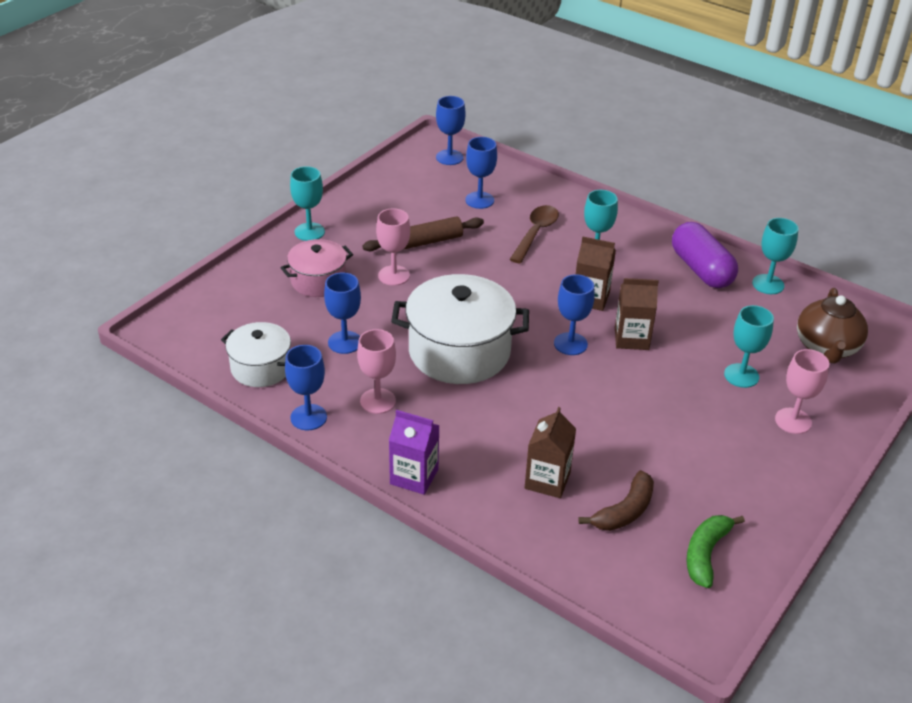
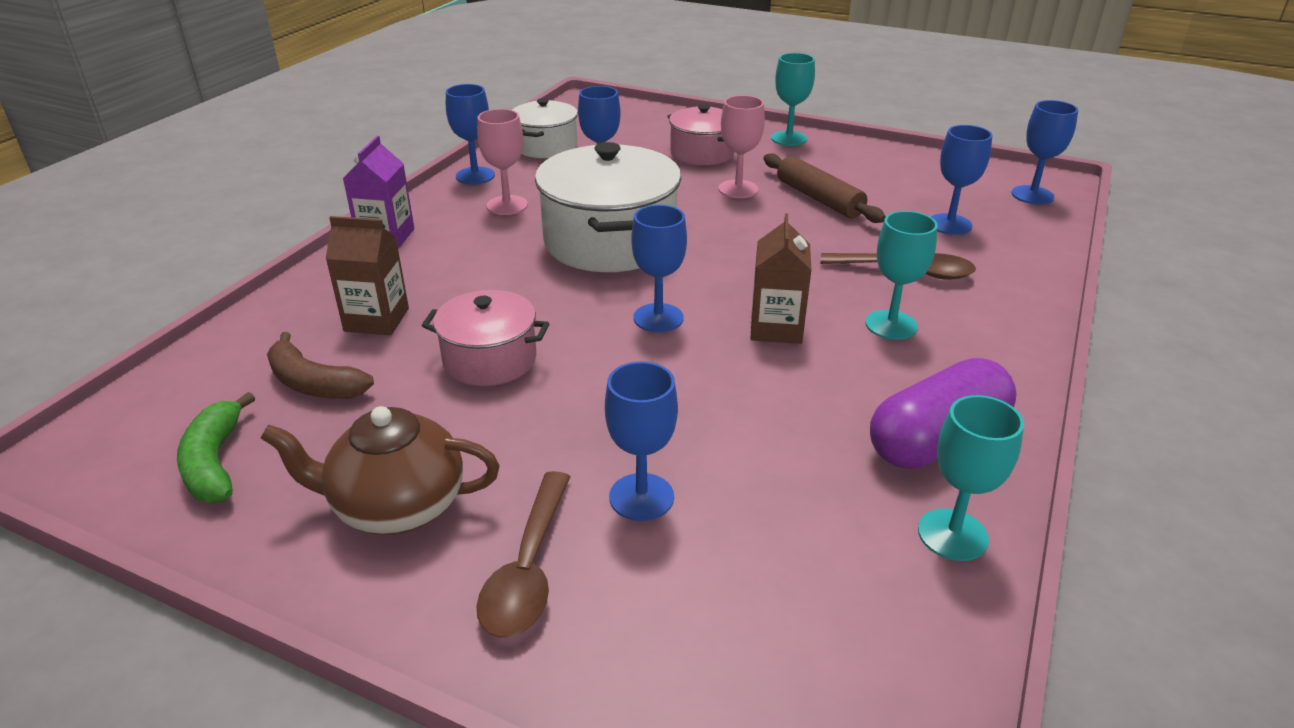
camera: 80 degrees right, 5 degrees down
(607, 424) = (490, 359): none -> pink pot
(631, 338) = (694, 371): brown carton -> none
(706, 554) = (215, 462): green banana -> green banana turned 120 degrees counterclockwise
(741, 375) = (641, 497): turquoise goblet -> blue goblet
(793, 421) = (528, 569): pink goblet -> brown spoon
(826, 348) = (776, 631): brown teapot -> brown teapot (397, 507)

